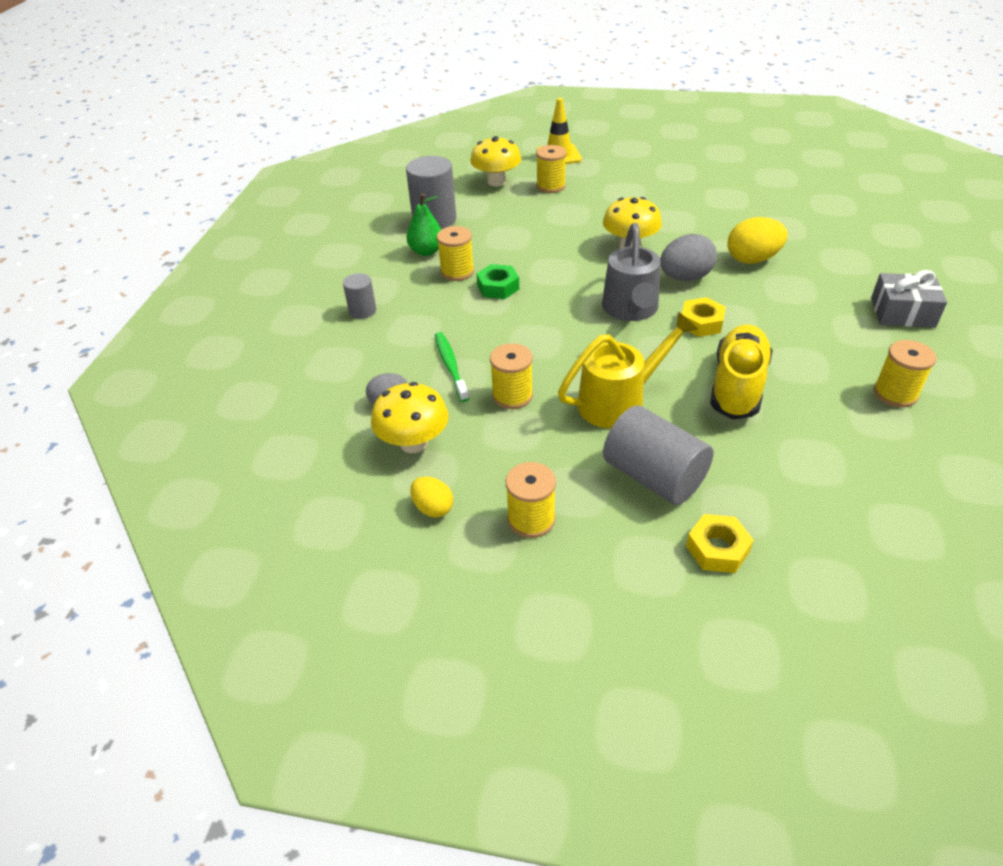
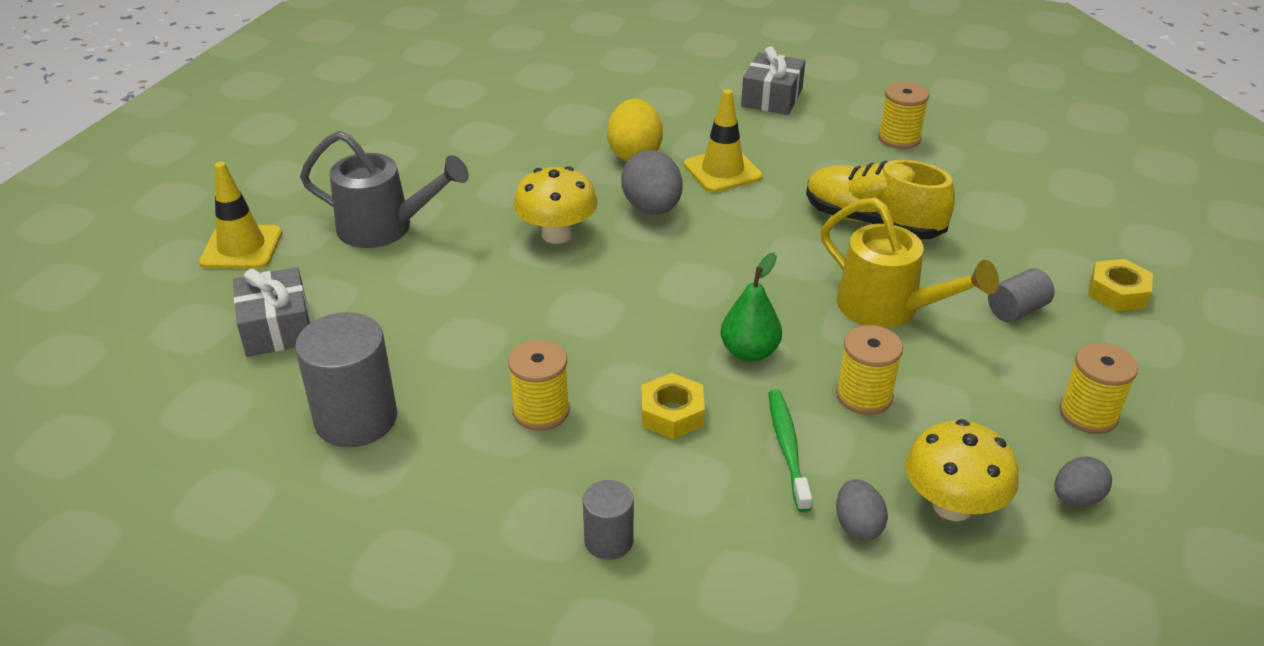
camera: 80 degrees left, 5 degrees down
(426, 251) = (459, 440): green pear -> green pear (749, 352)
(433, 508) = (1076, 498): yellow egg -> grey egg
(450, 366) = (787, 448): green toothbrush -> green toothbrush turned 90 degrees clockwise
(496, 182) = (276, 327): yellow mushroom -> grey gift
(498, 287) = (604, 372): green nut -> none
(550, 186) = (338, 273): yellow spool -> none
(619, 401) = (888, 309): yellow watering can -> yellow watering can turned 150 degrees clockwise
(631, 310) = (707, 264): grey watering can -> grey watering can (385, 228)
(654, 476) = (1016, 310): grey cylinder -> grey cylinder, size x0.54
(701, 323) = (751, 218): yellow nut -> yellow nut (672, 414)
(759, 301) = (722, 171): none -> yellow traffic cone

